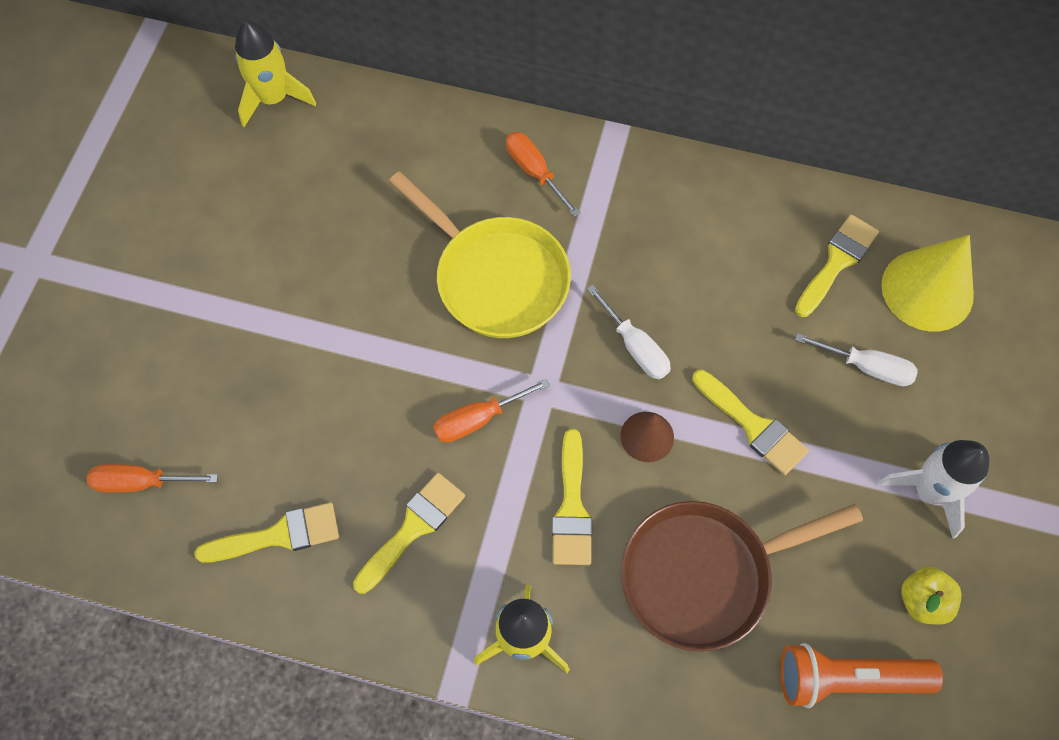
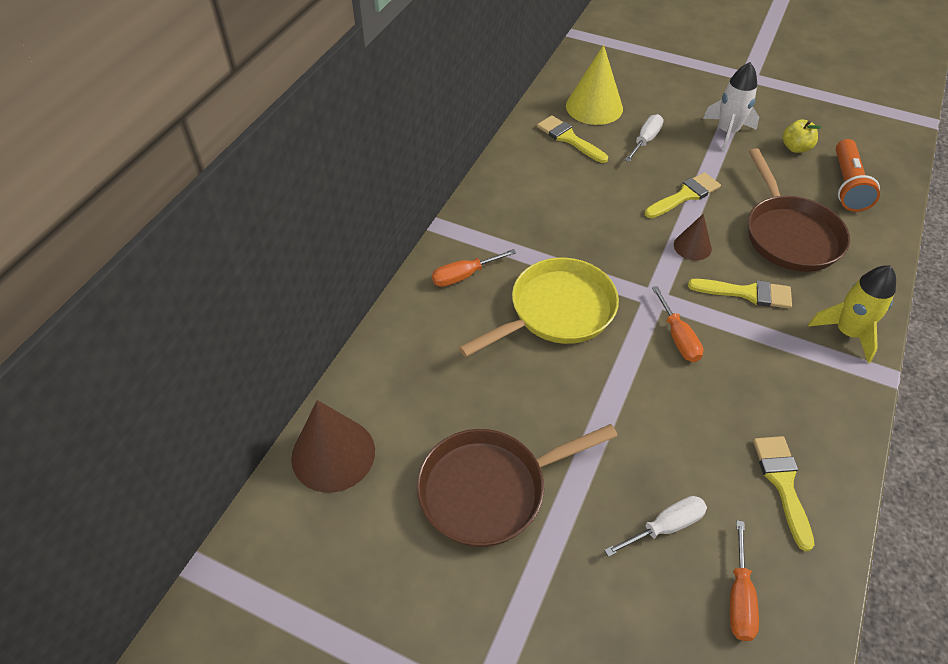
camera: 80 degrees left, 15 degrees down
(246, 240) = (490, 489): none -> brown pan
(273, 98) = (333, 454): yellow rocket -> brown cone
(413, 528) = (769, 388): yellow brush -> none
(635, 346) = (623, 242): white screwdriver -> white screwdriver (665, 527)

